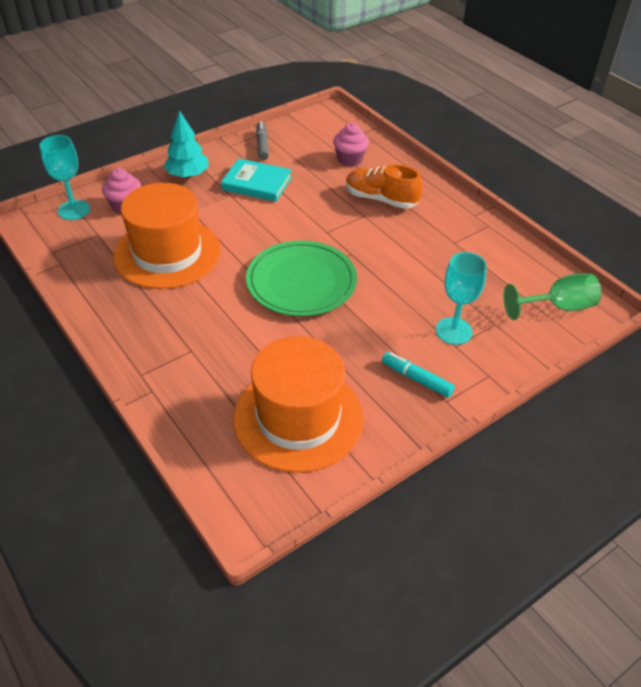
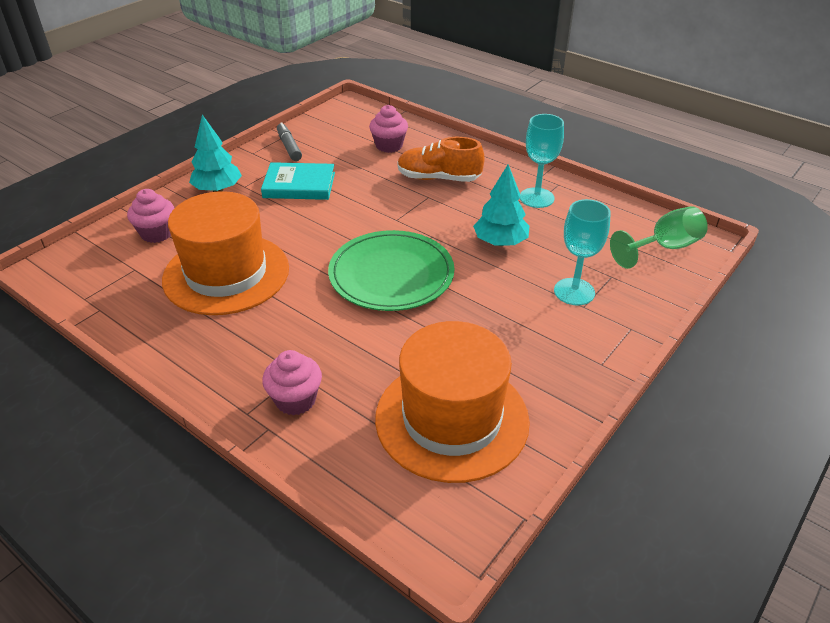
camera: 15 degrees left, 5 degrees down
(74, 210) = (95, 248): turquoise goblet -> turquoise goblet (536, 198)
(181, 373) = (295, 400): none -> pink cupcake
(409, 271) = (500, 242): none -> turquoise tree
(416, 379) = (560, 348): turquoise marker -> none

